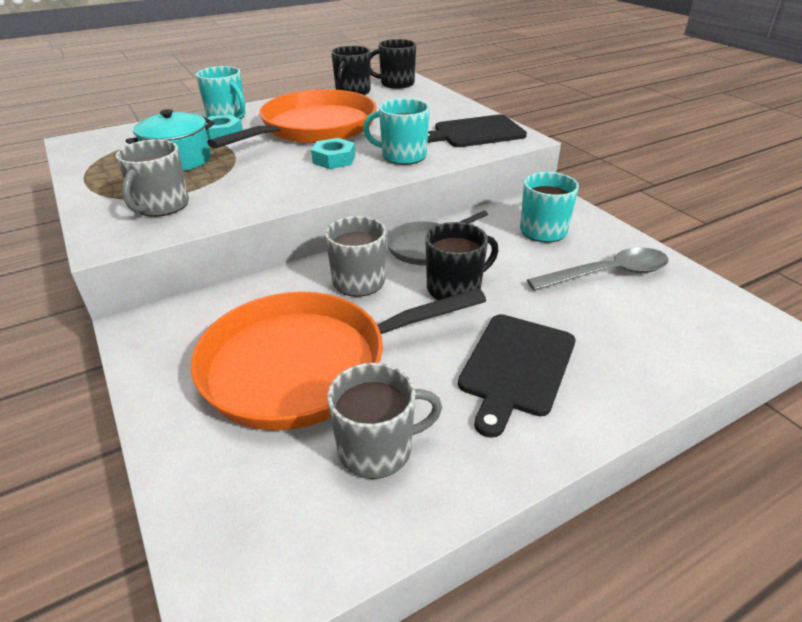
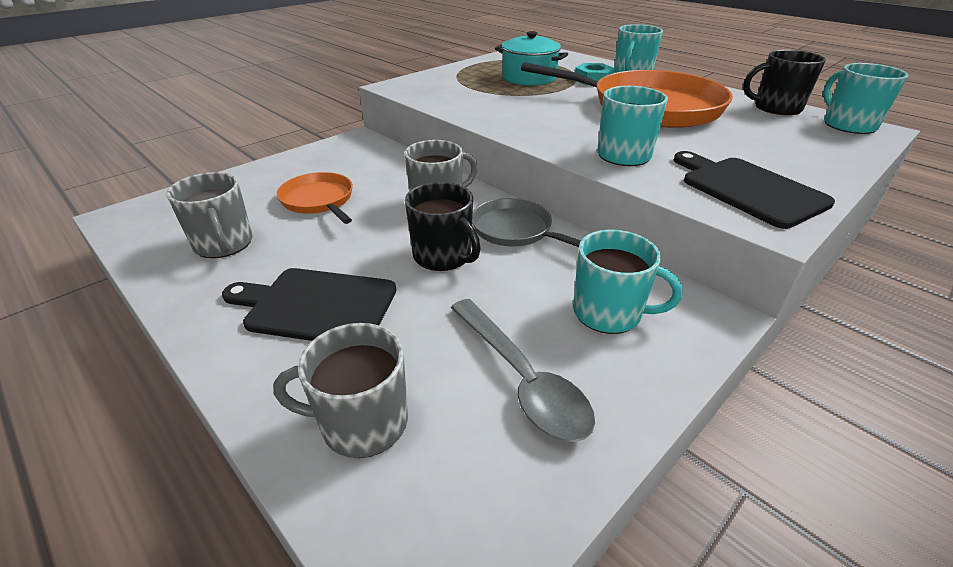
camera: 75 degrees right, 0 degrees up
(162, 206) = (451, 88): grey mug -> grey mug (362, 423)
(304, 365) = (319, 200): orange pan -> orange pan, size x0.51
(334, 159) = (582, 126): turquoise nut -> none
(396, 83) = (848, 125): black mug -> turquoise mug

